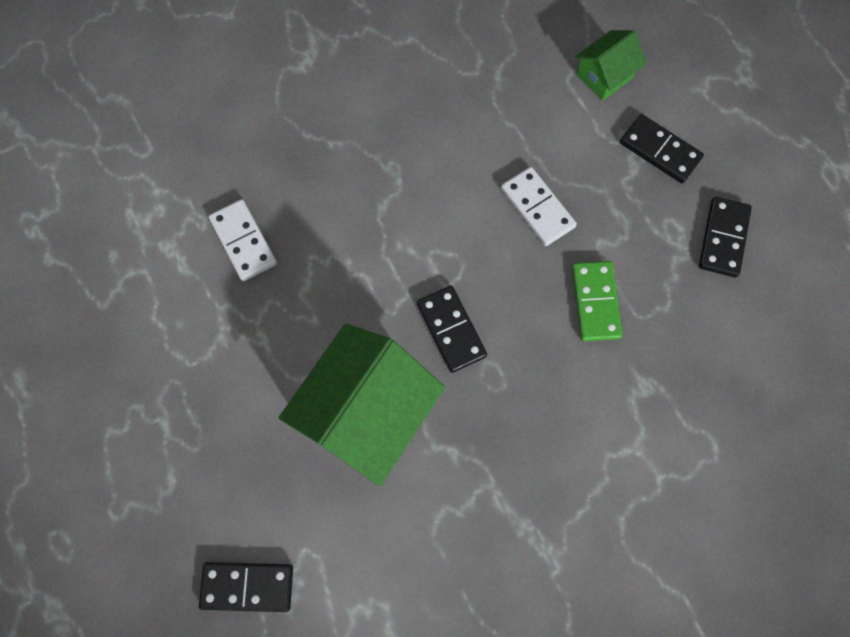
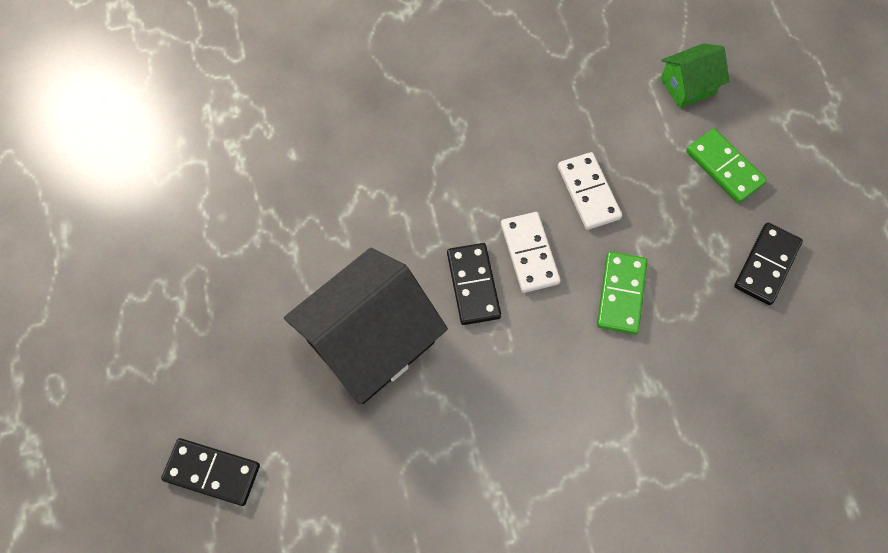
camera: 15 degrees right, 5 degrees down
(243, 241) = (302, 157): white domino -> white domino (529, 253)
(367, 412) = (371, 341): green house -> black house
(660, 150) = (724, 167): black domino -> green domino

